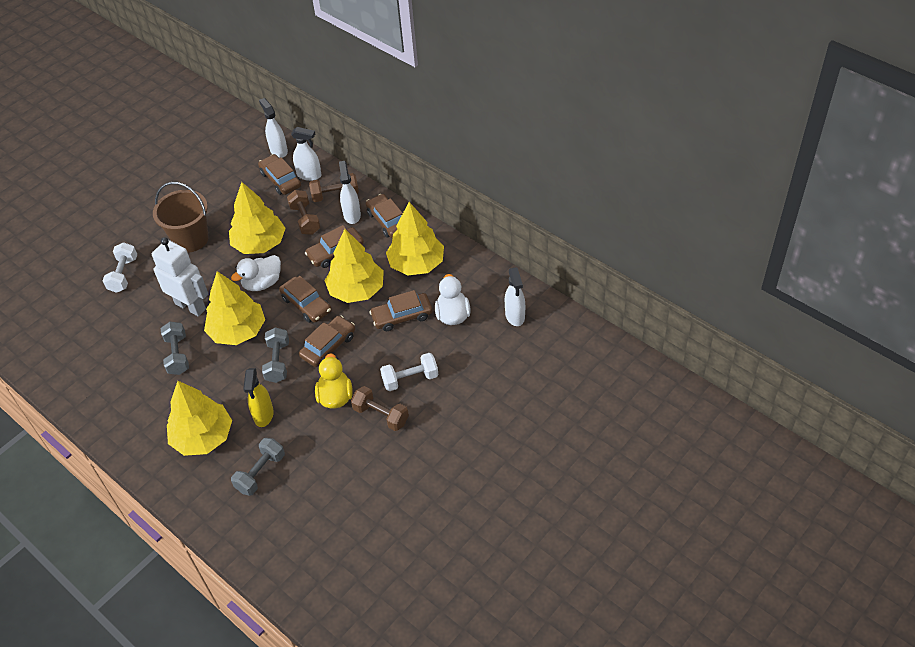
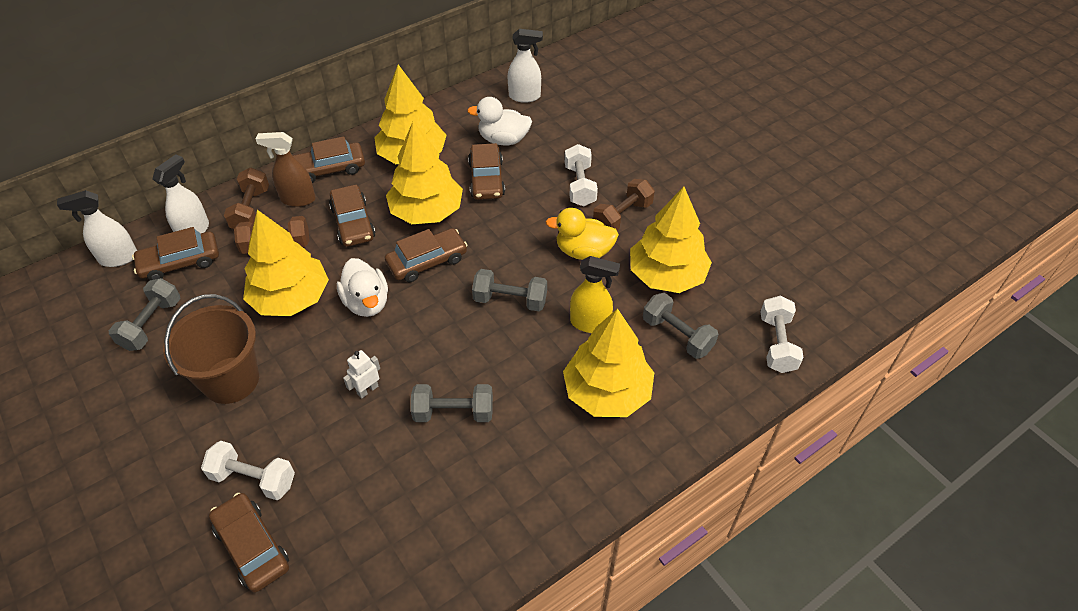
camera: 80 degrees left, 0 degrees up
(190, 306) = (367, 390): white robot -> white robot, size x0.44
(228, 187) = (151, 324): none -> grey dumbbell
(238, 331) = (440, 337): yellow tree -> yellow tree (666, 275)
(262, 543) = (777, 344): none -> white dumbbell
(328, 346) = (504, 248): brown car -> brown car (252, 547)
(352, 215) = (297, 199): white spray bottle -> brown spray bottle

